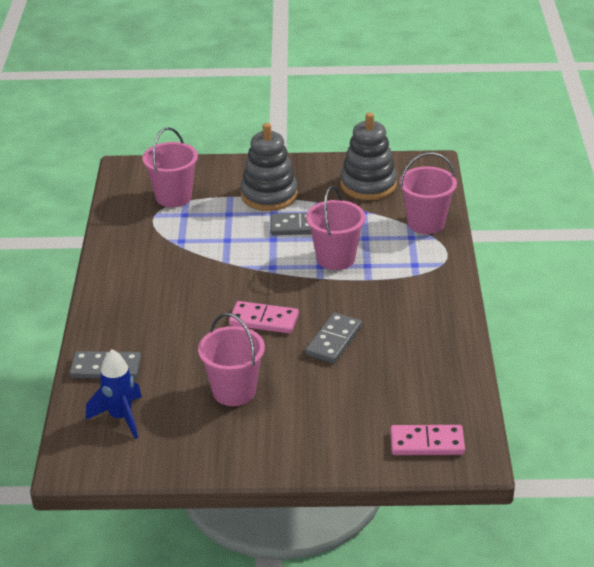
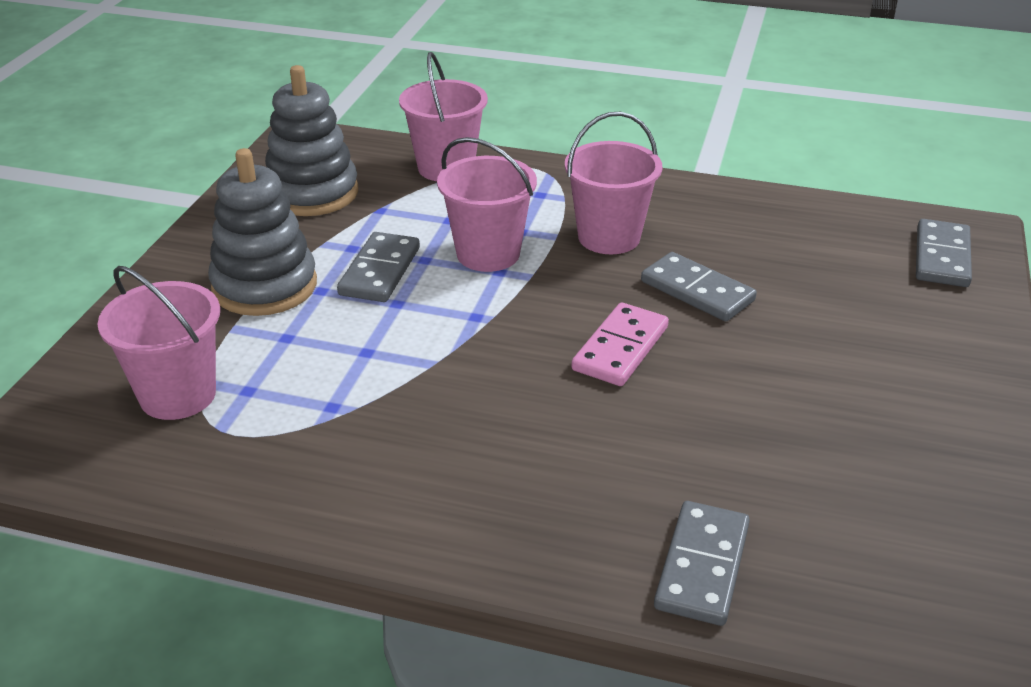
camera: 75 degrees left, 0 degrees up
(120, 417) = (860, 564): blue rocket -> none
(234, 391) = (804, 410): pink bucket -> pink bucket (609, 237)
(427, 443) = (941, 257): pink domino -> grey domino

